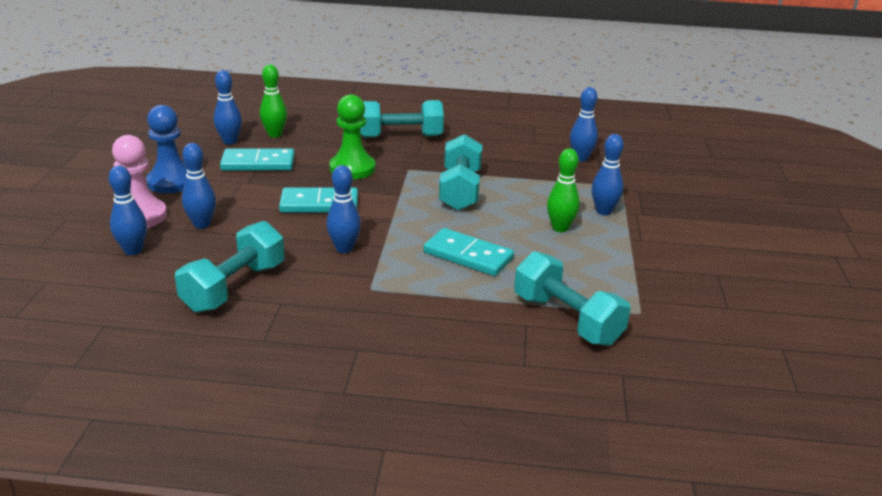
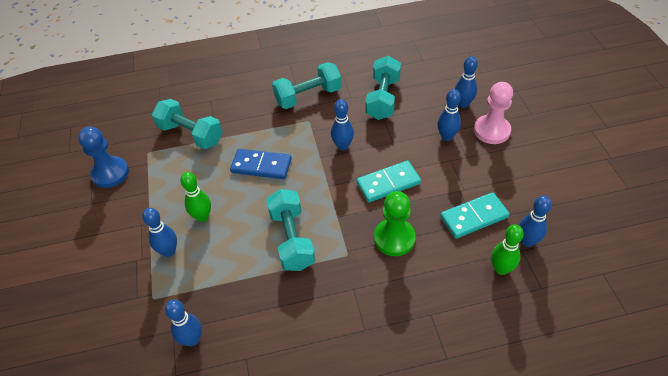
camera: 165 degrees right, 20 degrees up
(171, 182) = (511, 170): blue pawn -> blue pawn (110, 173)
(401, 136) = (384, 314): turquoise dumbbell -> turquoise dumbbell (308, 96)
(468, 255) = (261, 166): turquoise domino -> blue domino

